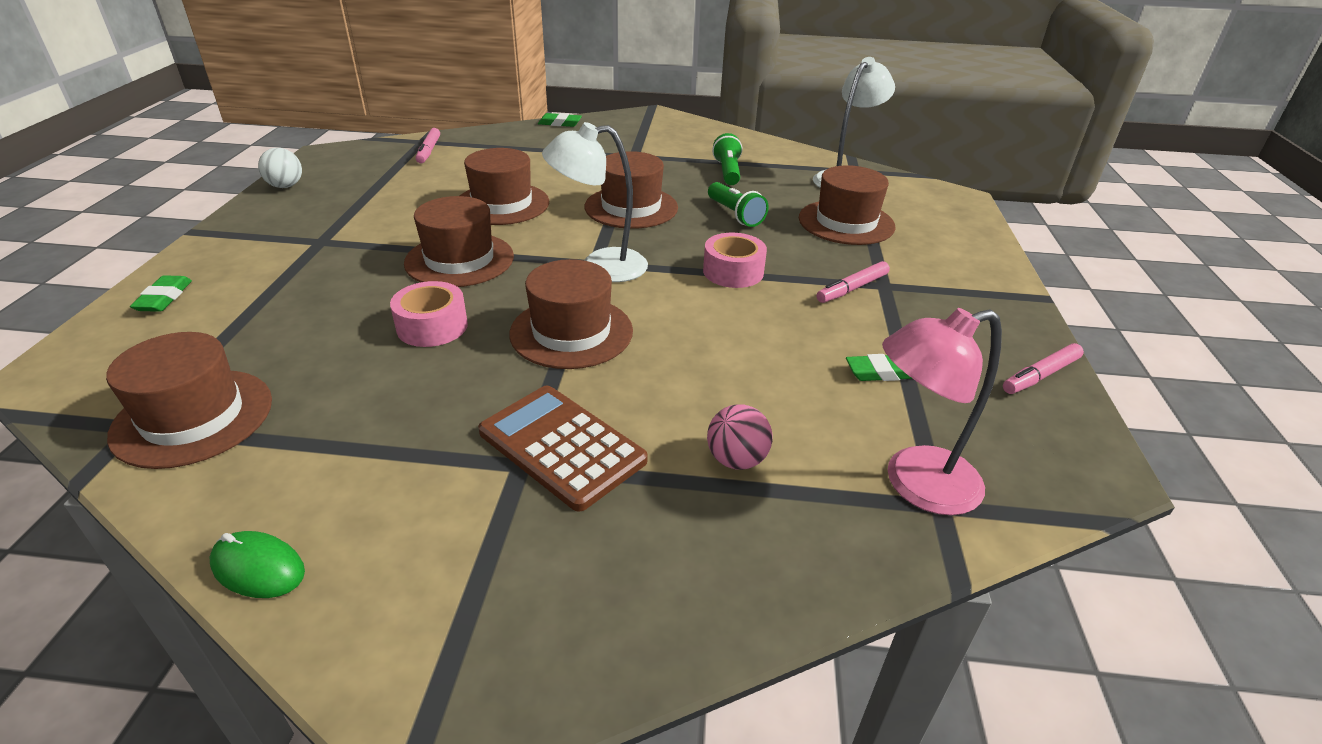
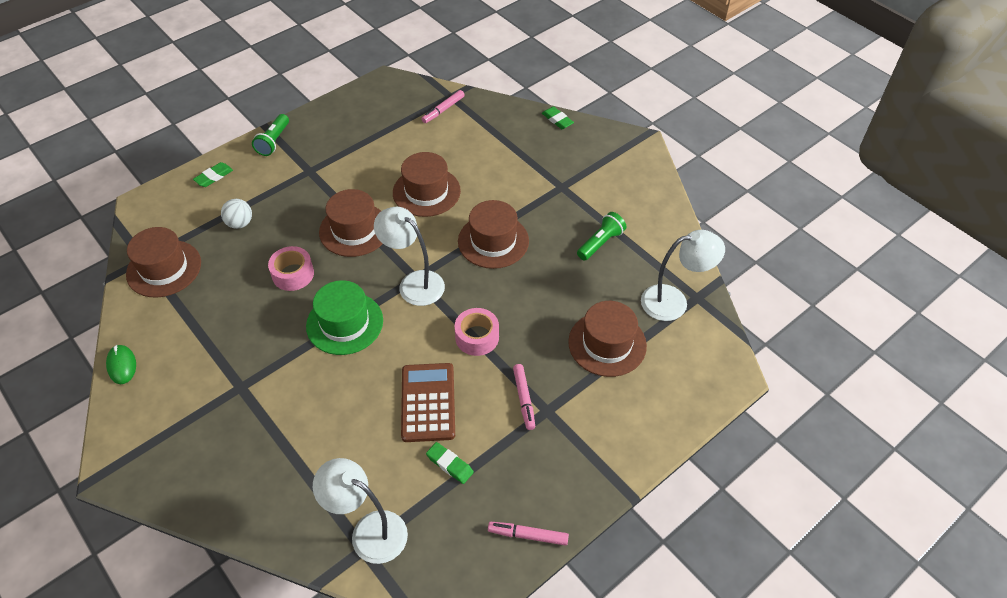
camera: 45 degrees right, 15 degrees up
(285, 186) = (337, 106): white ball -> white ball (240, 223)
(561, 446) = (264, 390): brown calculator -> brown calculator (428, 402)
(571, 332) = (344, 323): brown hat -> green hat
(735, 215) = (546, 289): green flashlight -> green flashlight (273, 141)
(736, 460) = (317, 454): pink ball -> none
(852, 288) = (524, 399): pink marker -> pink marker turned 105 degrees counterclockwise
(915, 484) = (369, 531): pink lamp -> white lamp

